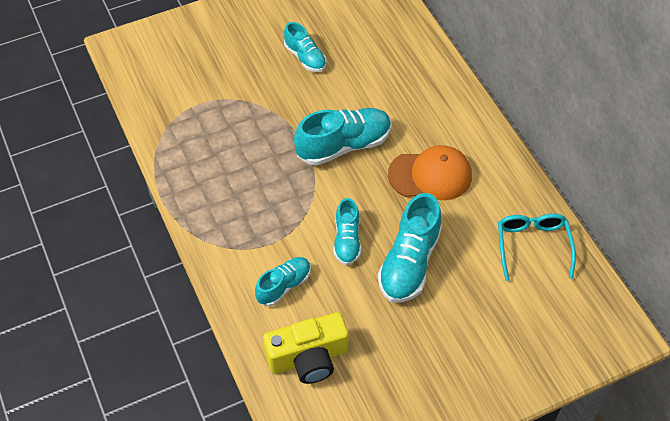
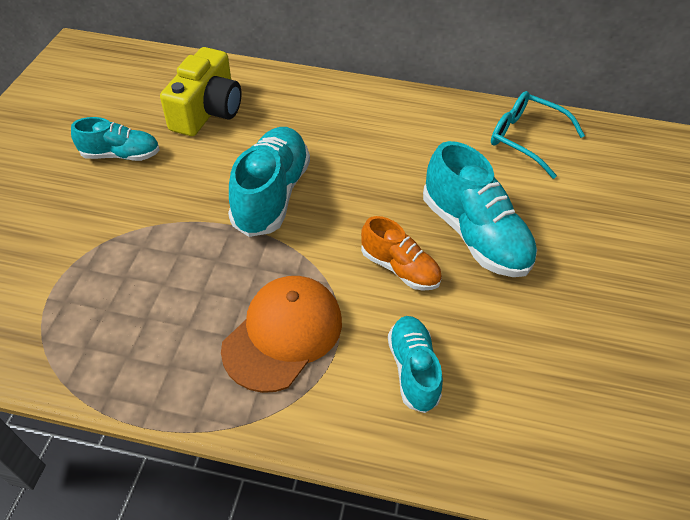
camera: 55 degrees left, 5 degrees down
(308, 357) = (540, 410): yellow camera -> yellow camera (207, 111)
(347, 240) = (399, 268): turquoise shoe -> orange shoe
(430, 175) = (379, 155): orange cap -> orange cap (283, 334)

